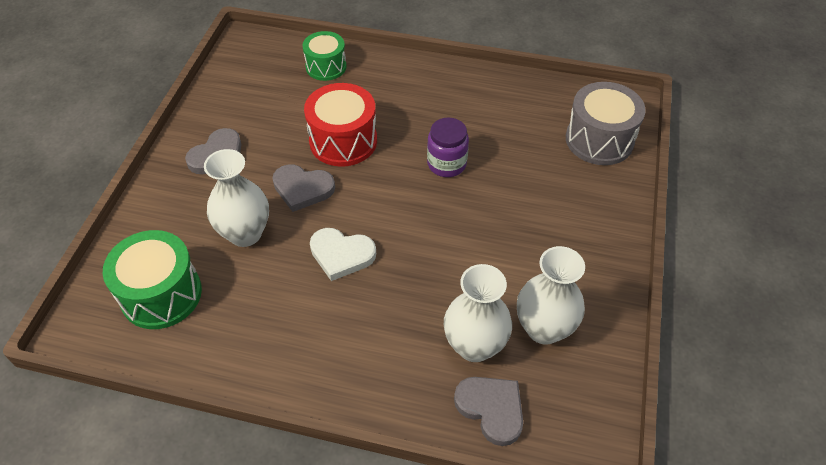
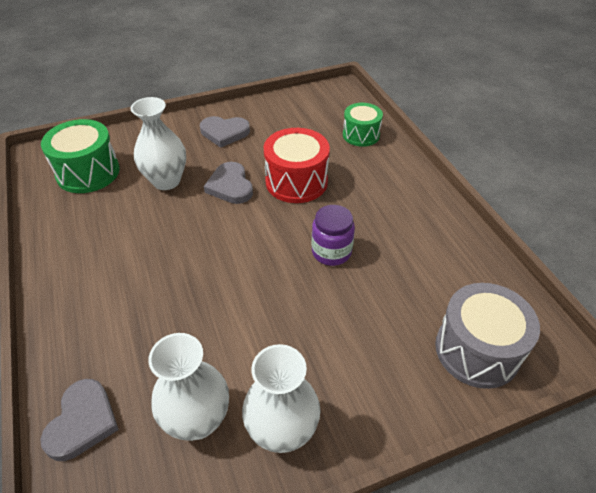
camera: 55 degrees right, 5 degrees down
(341, 255) = (183, 239): white heart -> none
(474, 346) = (145, 373): white vase -> white vase (282, 431)

